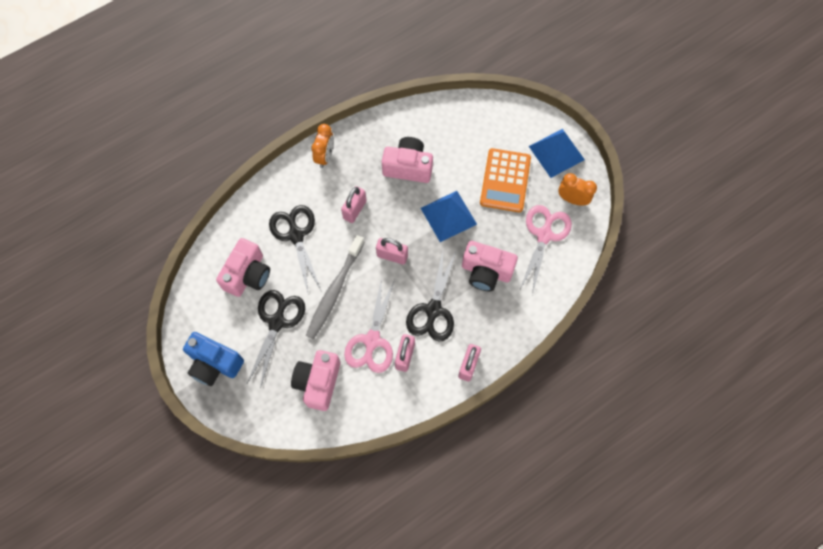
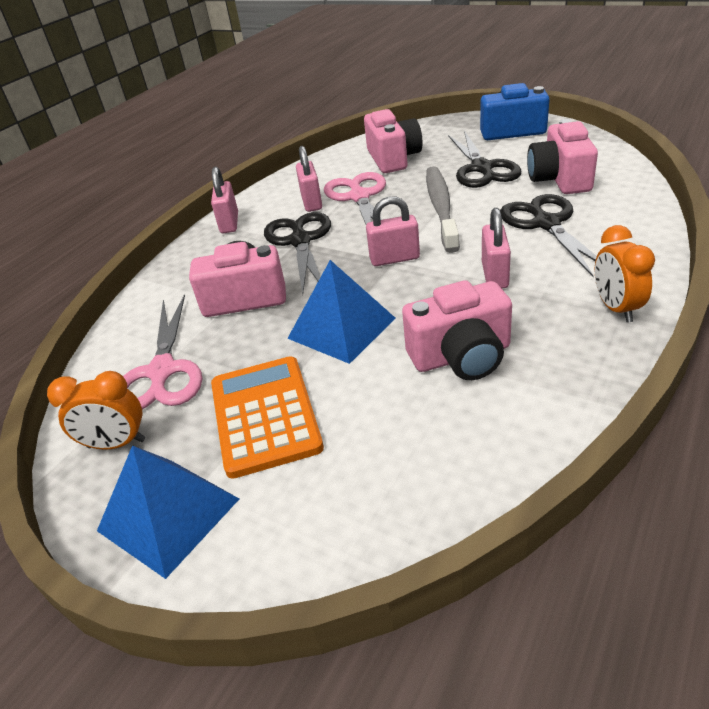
camera: 160 degrees right, 30 degrees down
(296, 235) = (546, 224): black scissors -> black scissors turned 150 degrees counterclockwise

